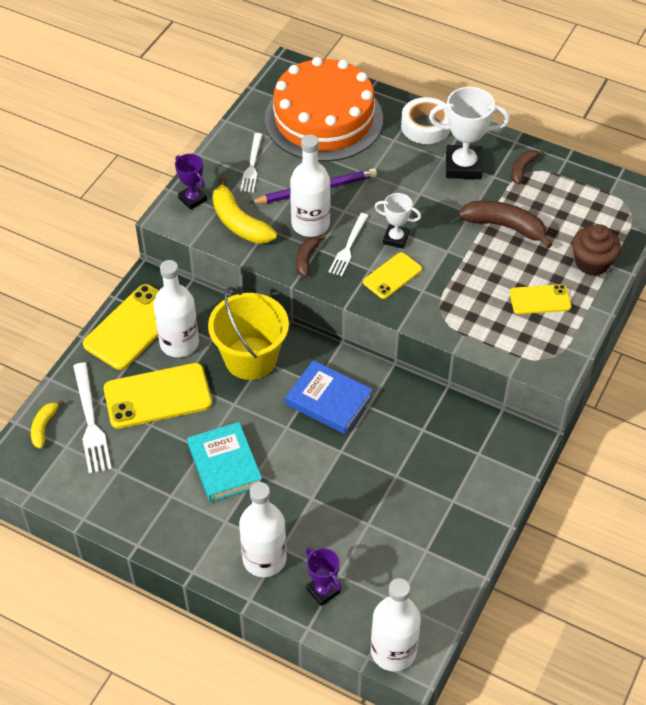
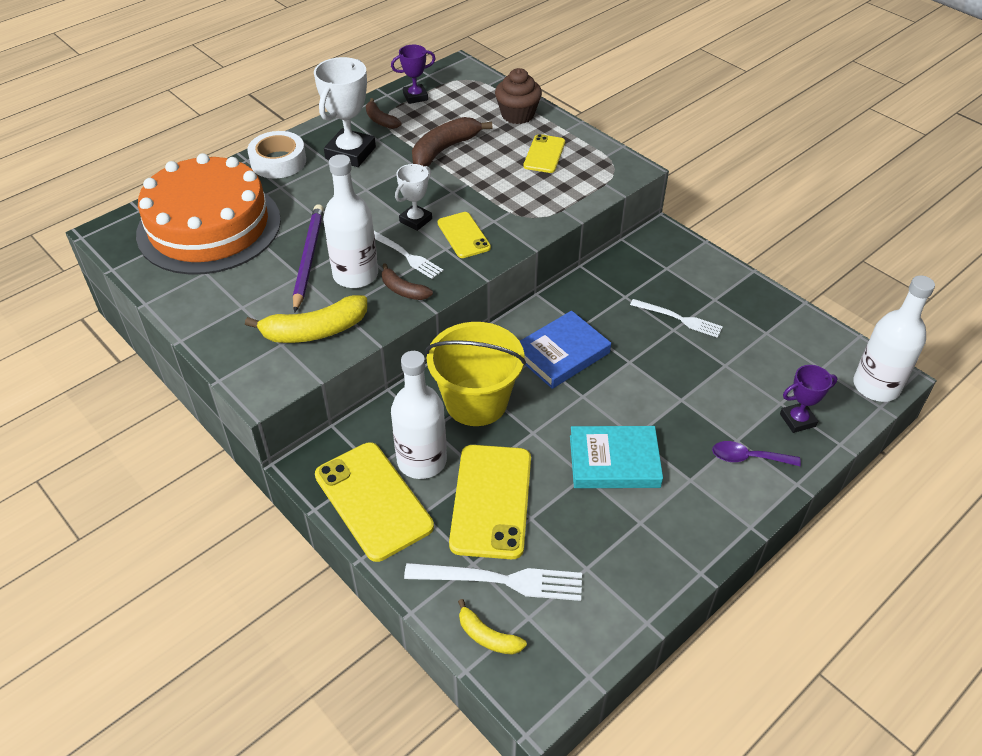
camera: 70 degrees left, 5 degrees down
(192, 199) = (249, 362): purple trophy -> purple trophy (415, 97)
(252, 165) = (234, 299): white fork -> white fork (679, 319)
(264, 559) = (748, 458): white bottle -> purple spoon

